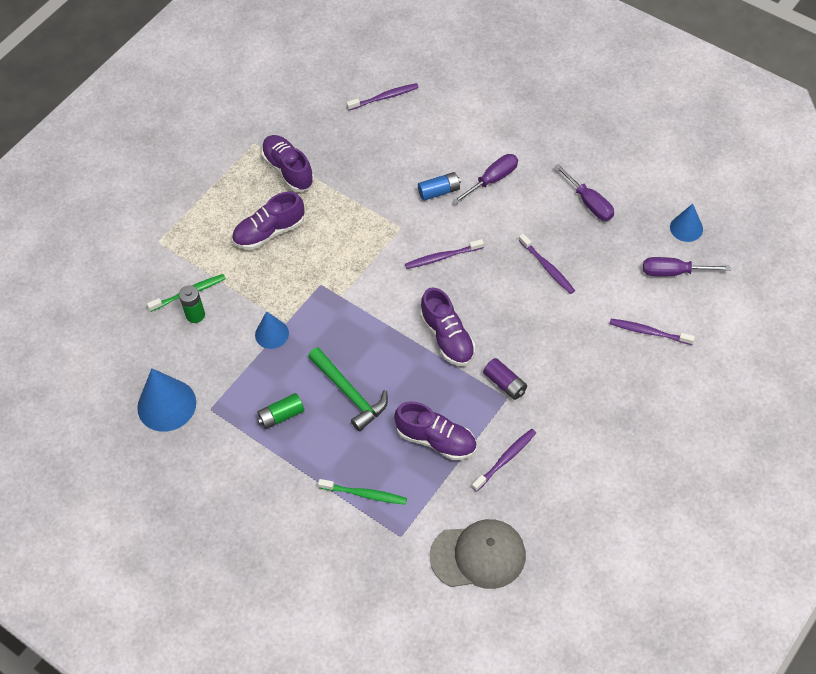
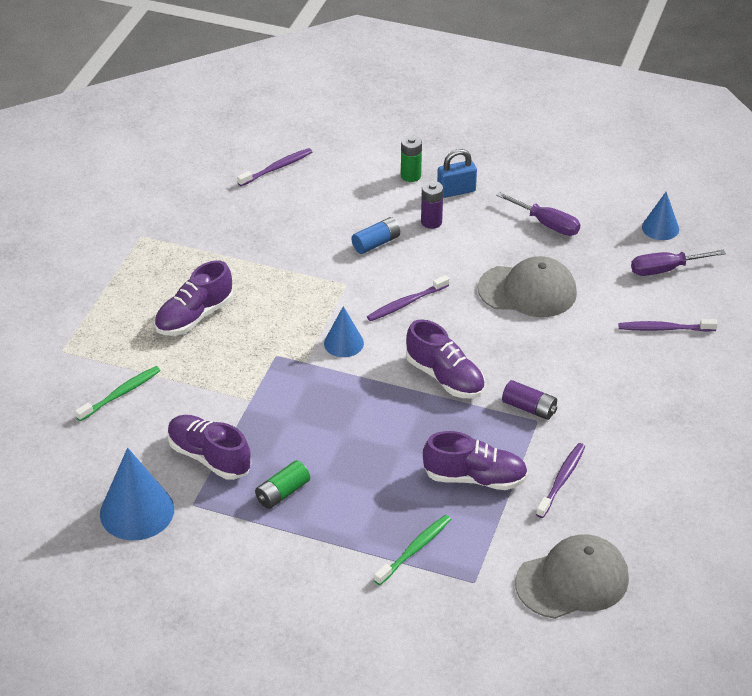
camera: 20 degrees left, 15 degrees down
(195, 315) = (137, 414): green battery -> green battery (410, 176)
(272, 334) = (237, 414): blue cone -> blue cone (343, 343)
(288, 170) = (193, 254): purple shoe -> purple shoe (209, 457)
(349, 393) = (355, 454): green hammer -> none
(365, 494) = (414, 549): green toothbrush -> green toothbrush turned 45 degrees counterclockwise
(492, 180) = (431, 222): purple screwdriver -> purple battery
(525, 152) = (456, 191): none -> blue padlock
(547, 267) = (527, 291): purple toothbrush -> grey cap

